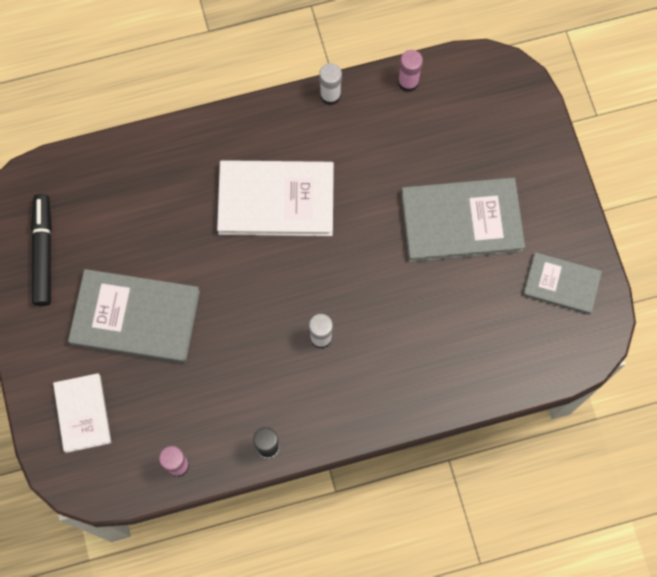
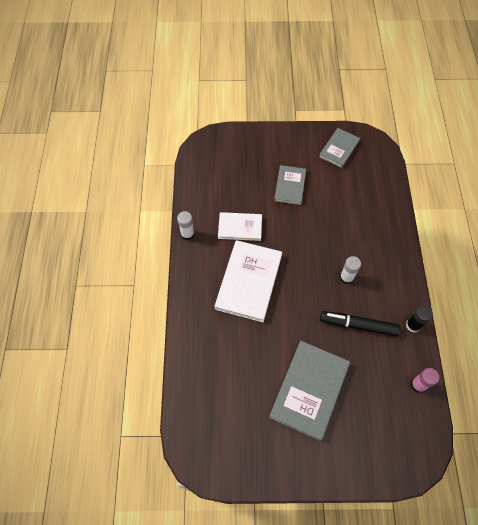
camera: 75 degrees left, 10 degrees down
(43, 253) = (245, 446): black marker -> black marker (358, 325)
(83, 413) = (372, 443): white book -> white book (240, 227)
(408, 82) = (193, 191): pink glue stick -> none
(461, 221) = (290, 186): grey book -> grey book, size x0.60

